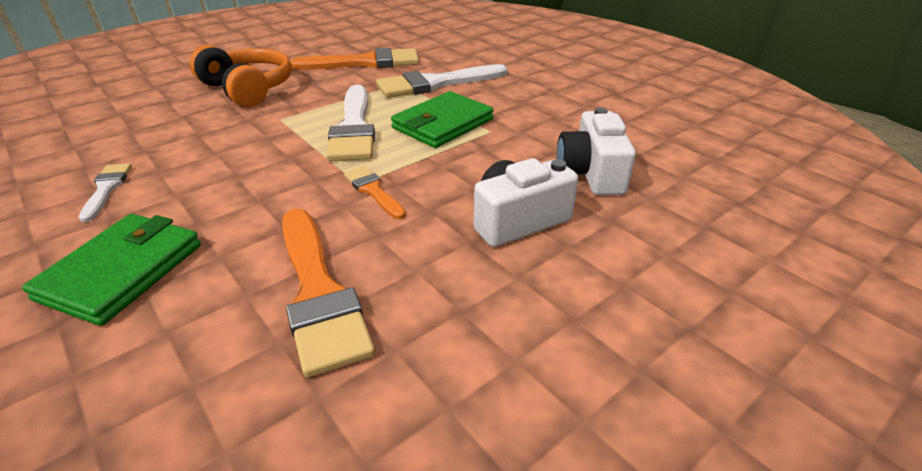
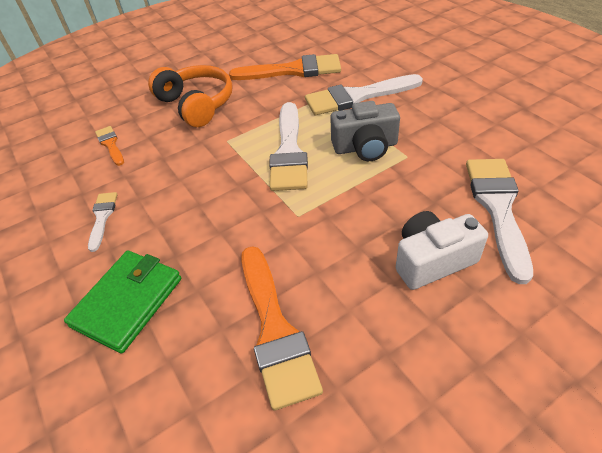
camera: 10 degrees right, 10 degrees up
(373, 191) = (310, 224): orange brush -> orange brush (110, 144)
(443, 124) = (365, 147): green wallet -> grey camera
(591, 173) = (497, 208): white camera -> white brush

